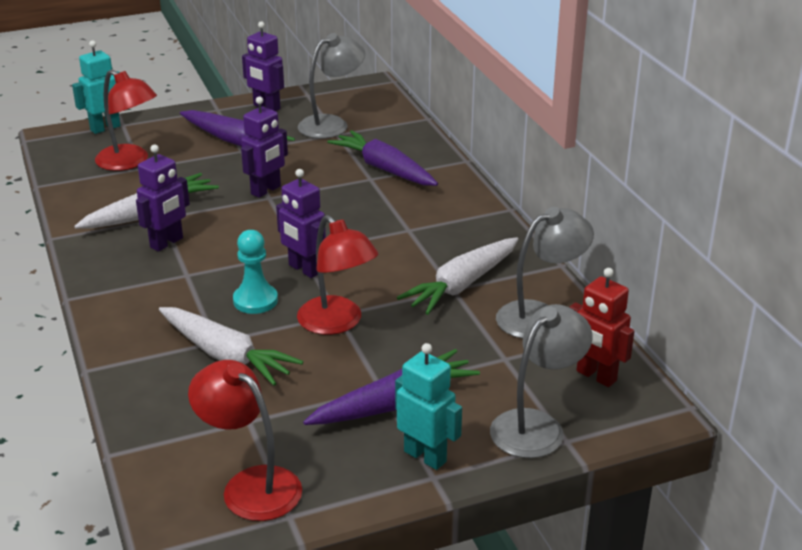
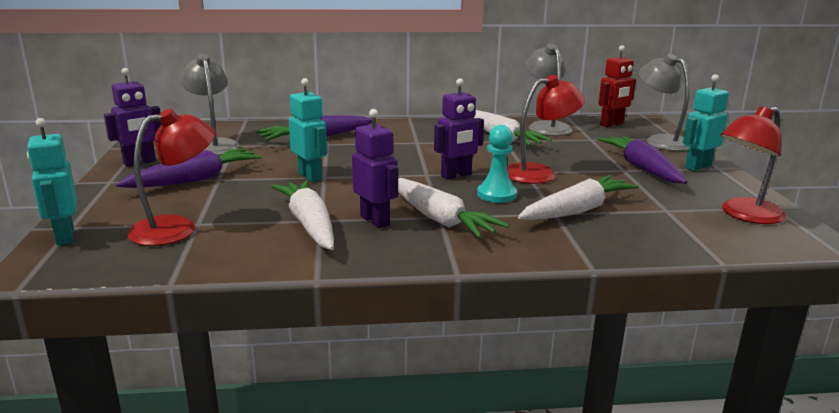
camera: 75 degrees left, 10 degrees down
(179, 275) = (439, 219): none -> white carrot
(266, 190) = (310, 176): purple robot -> turquoise robot

